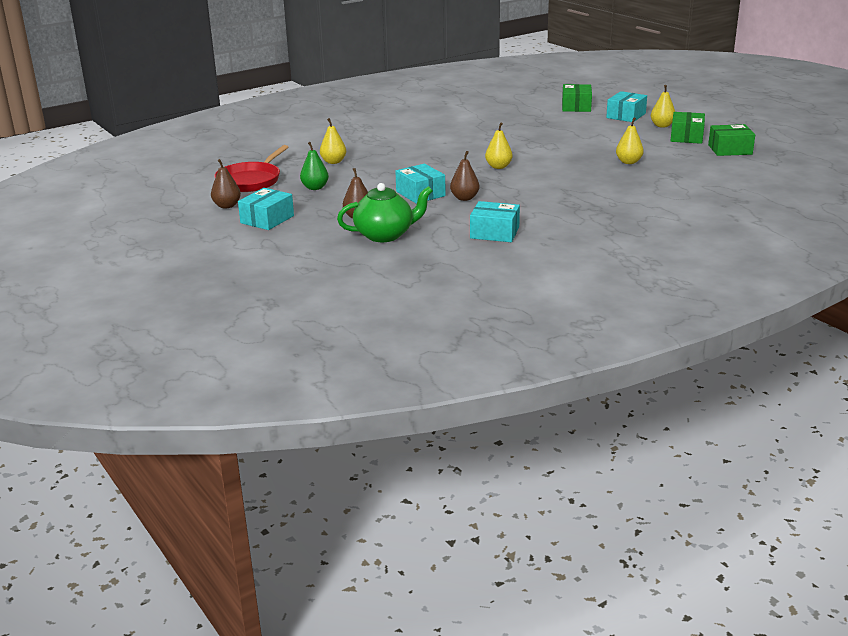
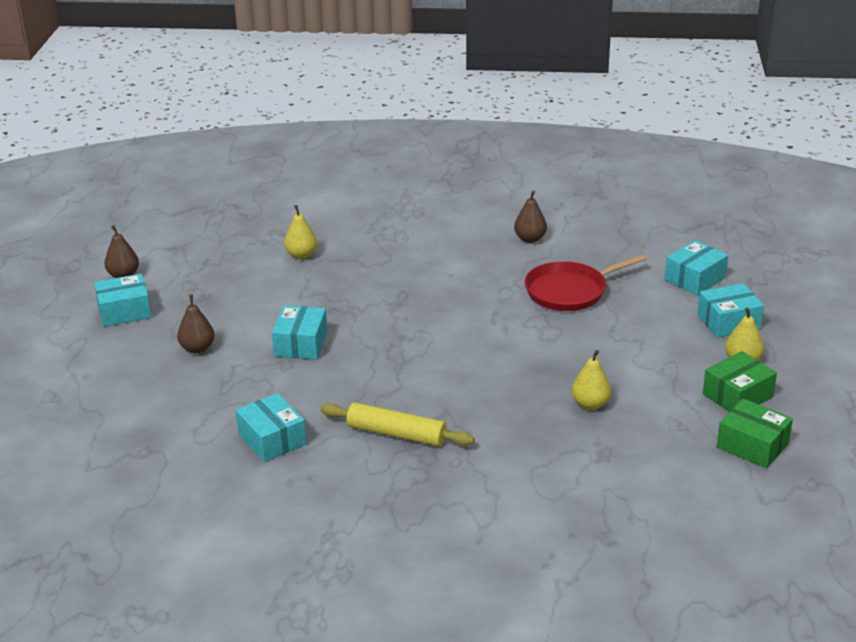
camera: 40 degrees right, 5 degrees up
(250, 181) = (193, 249): red pan -> red pan (569, 291)
(315, 188) = (227, 286): green pear -> none
(385, 235) = (178, 387): green teapot -> none
(464, 198) = (329, 372): brown pear -> brown pear (530, 239)
(498, 167) = (439, 340): yellow pear -> none
(558, 206) = (396, 434): none -> yellow rolling pin
(576, 107) = (694, 279): green box -> turquoise box

